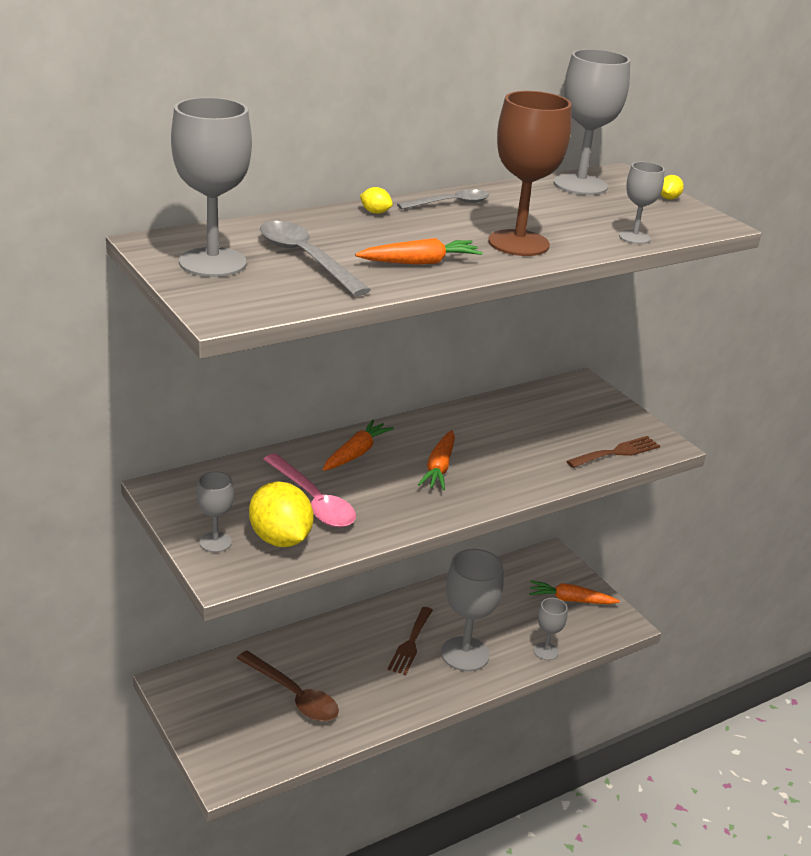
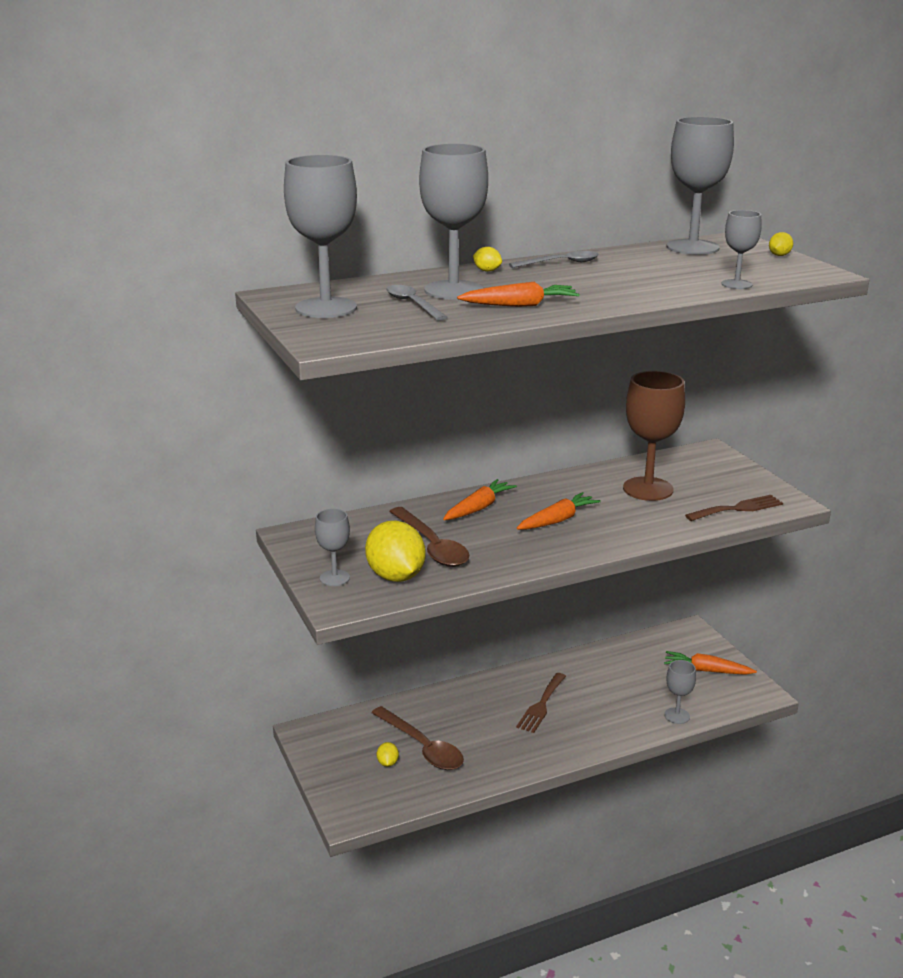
camera: 10 degrees right, 5 degrees down
(259, 715) = (387, 763): none -> yellow lemon
(306, 259) = (412, 304): grey spoon -> grey spoon, size x0.66
(313, 501) = (431, 546): pink spoon -> brown spoon
(439, 468) = (557, 520): orange carrot -> orange carrot turned 150 degrees counterclockwise
(465, 654) = (594, 716): grey goblet -> grey goblet (453, 290)
(518, 243) = (619, 290): brown goblet -> brown goblet (648, 489)

